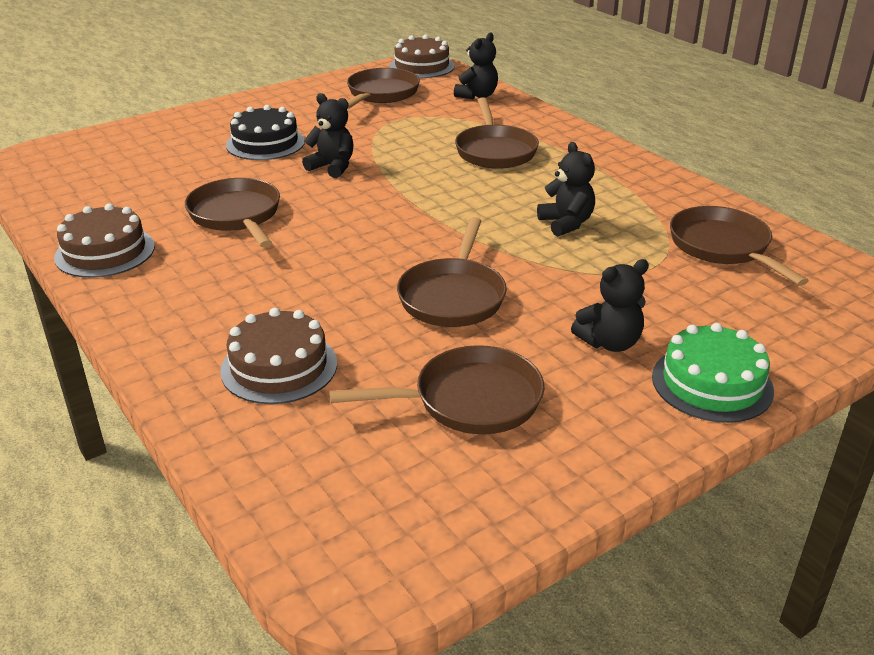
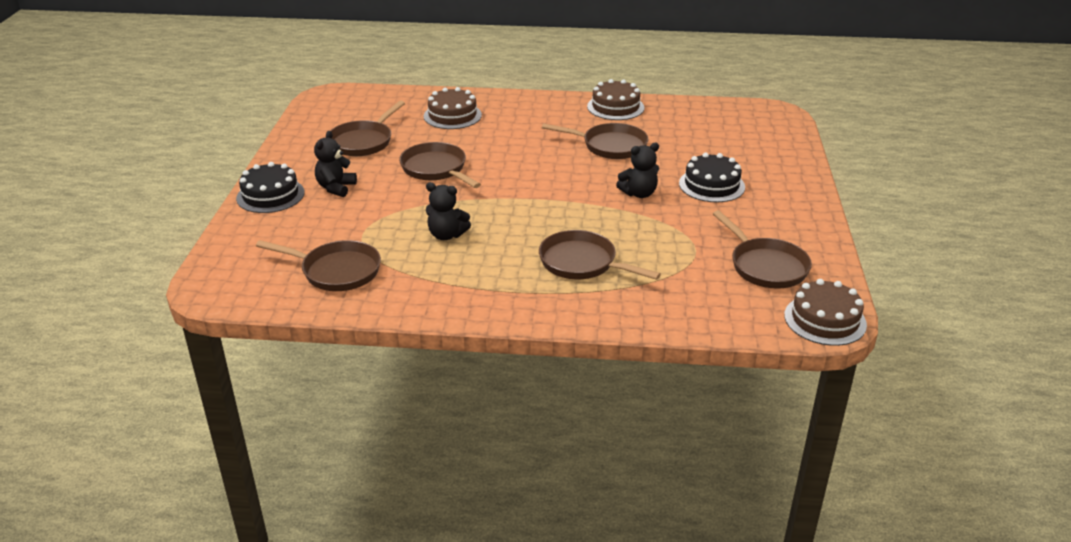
camera: 130 degrees right, 0 degrees up
(477, 96) = (707, 312): black teddy bear -> none
(712, 383) = (270, 195): green cake -> black cake

